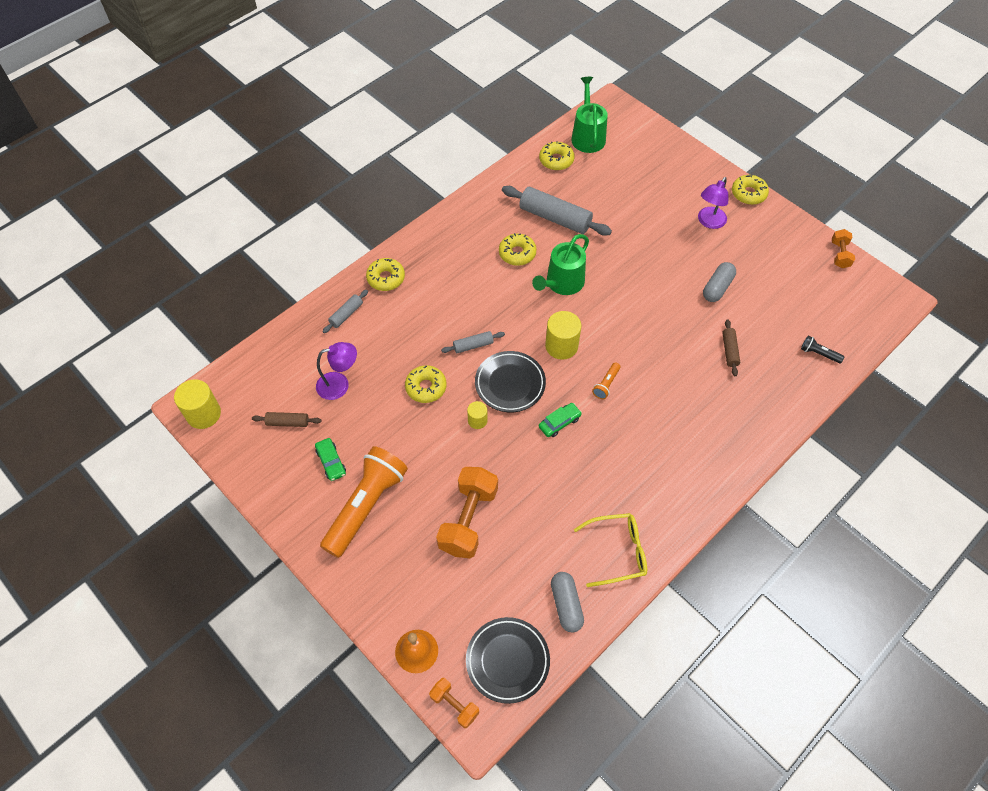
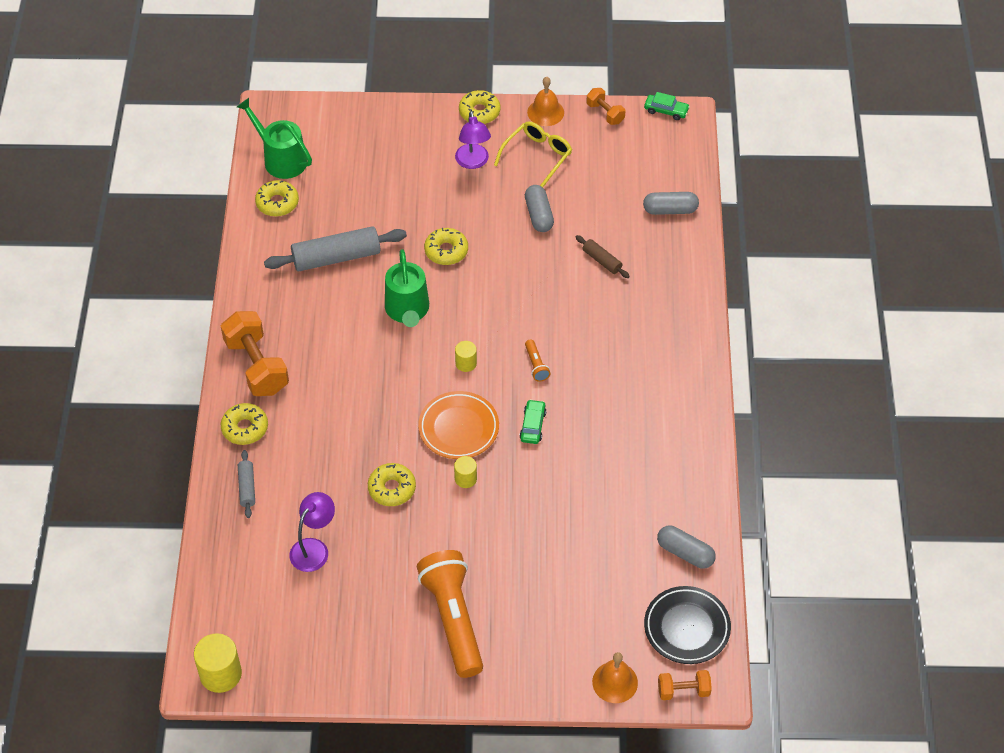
camera: 45 degrees left, 5 degrees down
(288, 422) = (306, 616): brown rolling pin -> none
(331, 462) = (383, 613): green car -> green car (666, 111)
(468, 520) = (546, 558): orange dumbbell -> orange dumbbell (256, 366)
(473, 345) = (392, 422): grey rolling pin -> none
(510, 384) = (458, 428): black plate -> orange plate
(517, 253) = (339, 314): yellow donut -> yellow donut (446, 251)
(561, 346) = (466, 363): yellow cylinder -> yellow cylinder, size x0.57
(617, 552) = (680, 484): yellow glasses -> yellow glasses (537, 157)
(796, 225) = (545, 112): none -> orange bell
(819, 354) = (670, 210): black flashlight -> grey capsule

